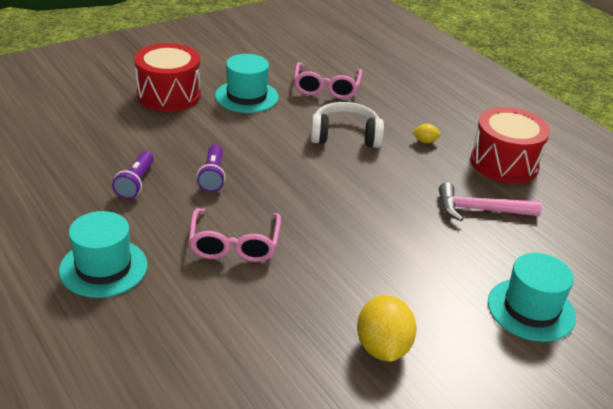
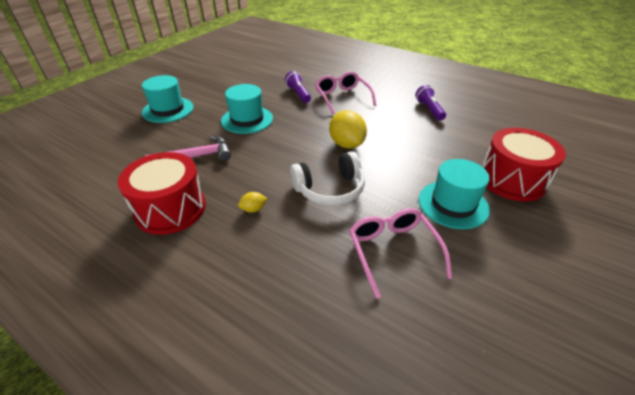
camera: 160 degrees right, 5 degrees up
(103, 268) = (389, 76): turquoise hat -> turquoise hat (247, 120)
(213, 176) = (393, 126): purple flashlight -> purple flashlight (298, 94)
(382, 348) = (245, 81): yellow lemon -> yellow lemon (346, 144)

